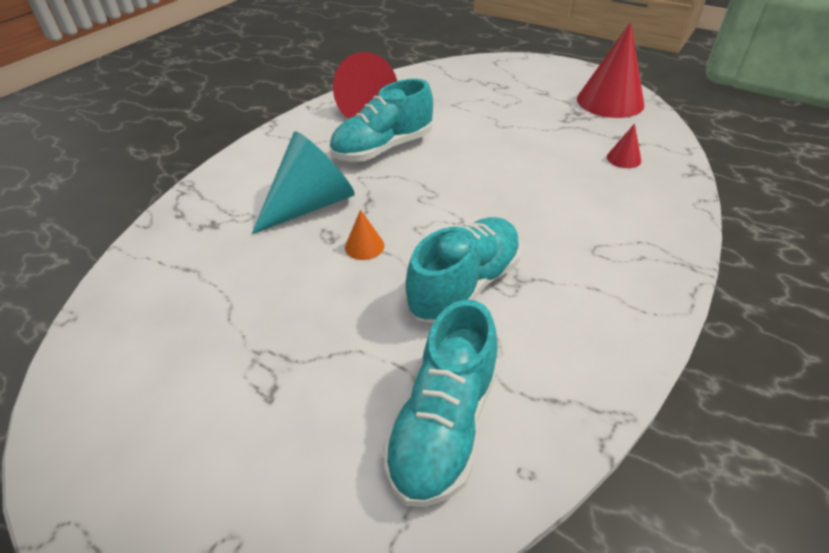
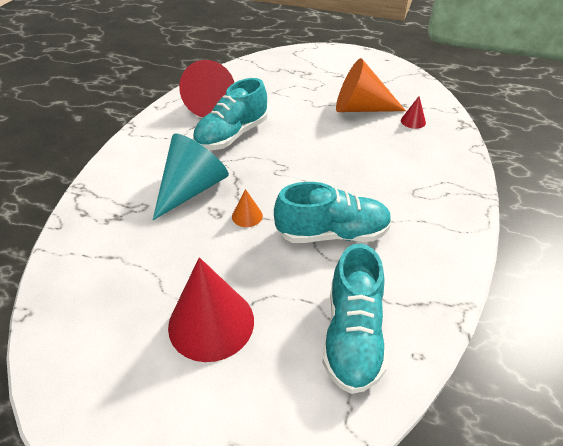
camera: 15 degrees left, 0 degrees up
(464, 285) = (332, 233): turquoise shoe -> turquoise shoe turned 60 degrees clockwise
(558, 135) = (361, 108): none -> orange cone
(610, 101) = (390, 77): red cone -> red cone (211, 323)

